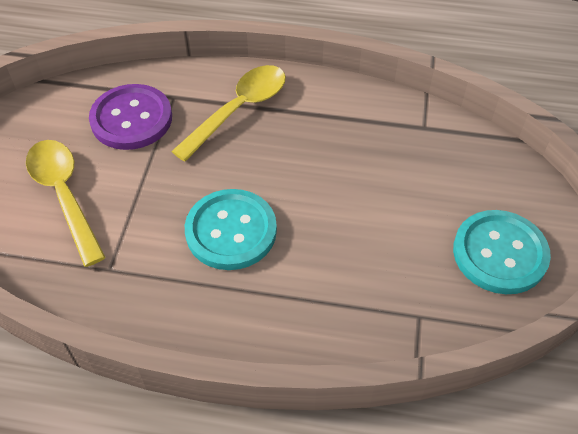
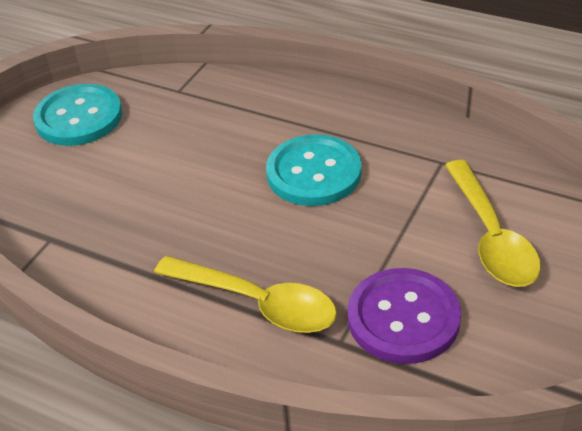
camera: 160 degrees left, 10 degrees down
(239, 110) = (258, 303): yellow spoon -> yellow spoon turned 120 degrees counterclockwise

